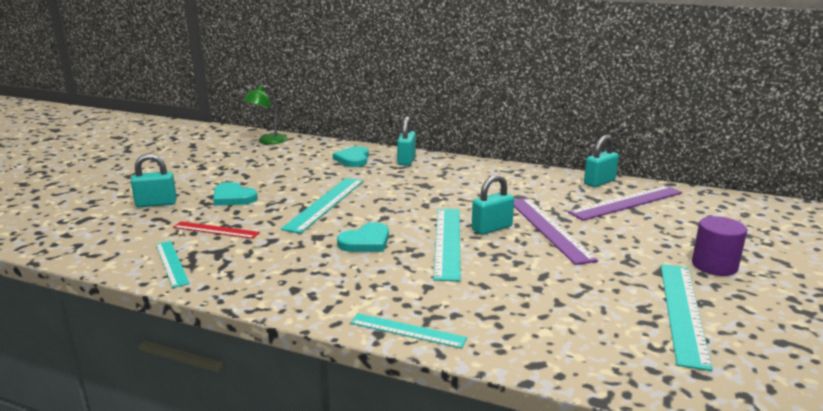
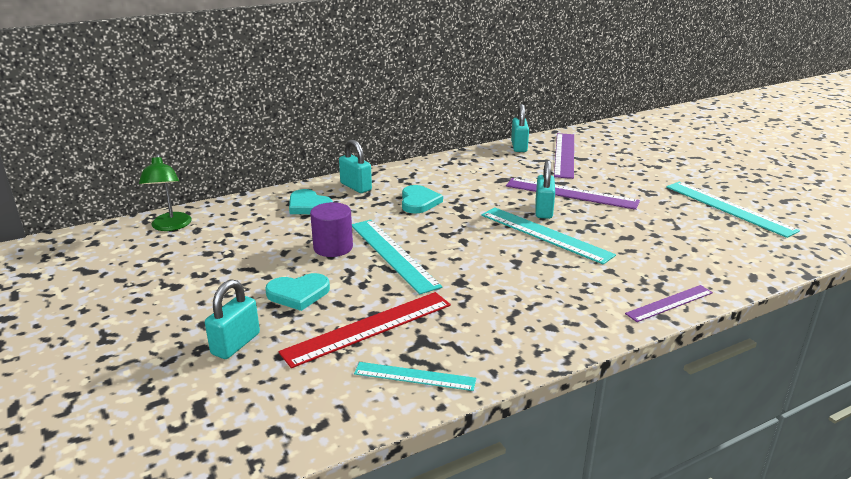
camera: 50 degrees left, 5 degrees up
(216, 230) = (368, 328): red ruler -> red ruler, size x1.66
(366, 241) = (500, 265): turquoise heart -> turquoise heart (419, 202)
(407, 330) = (669, 303): turquoise ruler -> purple ruler
(714, 265) = (682, 174): purple cylinder -> purple cylinder (333, 247)

